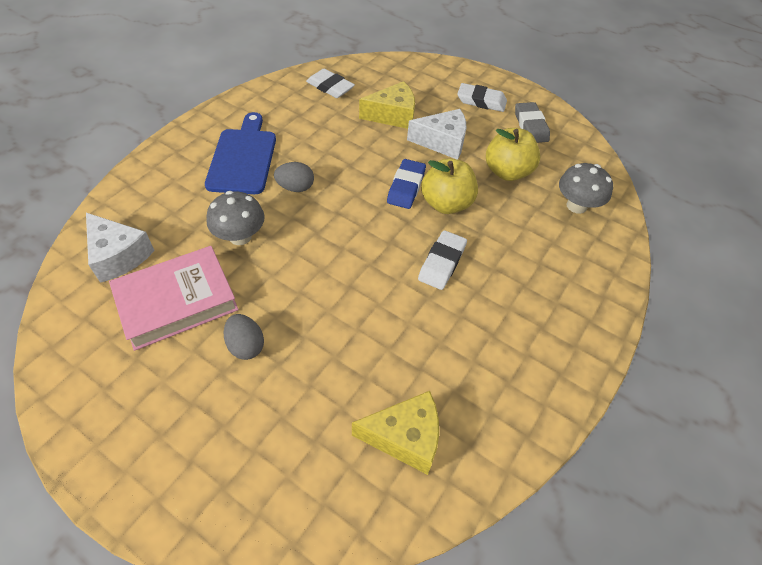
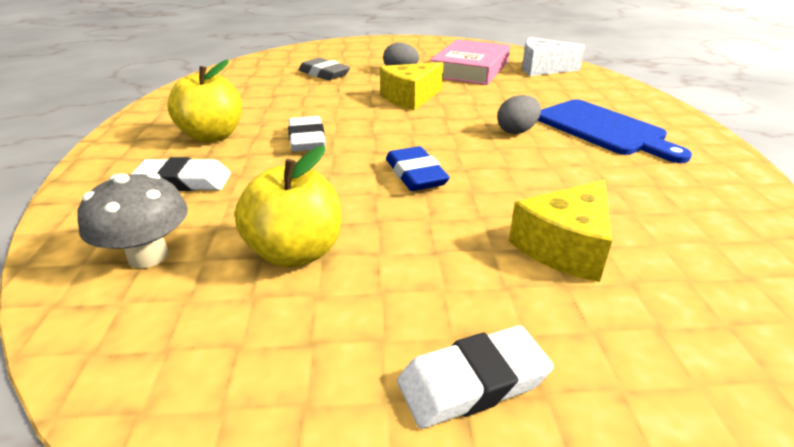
camera: 145 degrees right, 20 degrees down
(240, 236) = (494, 96): grey mushroom -> none
(330, 87) = (719, 239): white eraser -> white eraser (184, 181)
(405, 437) = (260, 77): yellow cheese -> yellow cheese (410, 98)
(442, 142) = (439, 246): white cheese -> none
(446, 204) = (350, 180): yellow apple -> yellow apple (212, 136)
(530, 126) = (305, 378): grey eraser -> grey eraser (324, 74)

